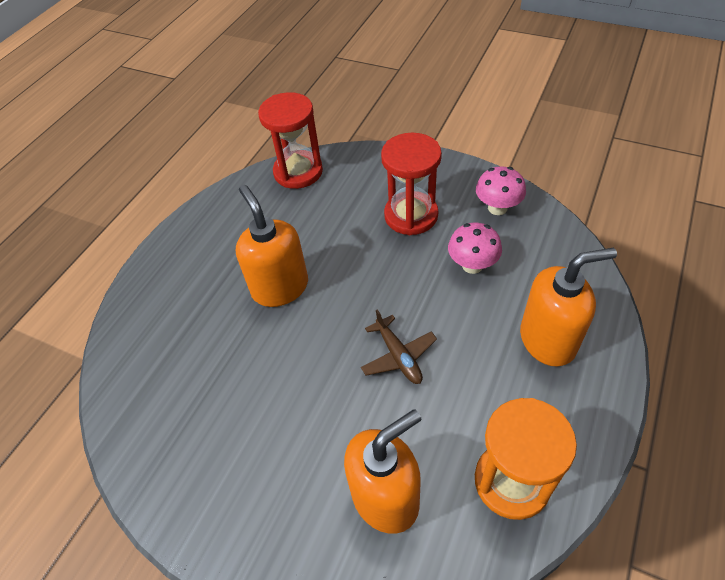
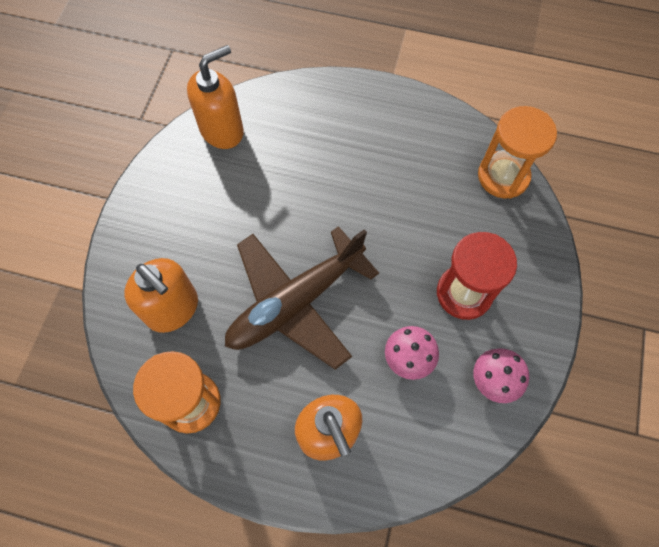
camera: 75 degrees right, 15 degrees up
(280, 287) = (354, 193): orange soap dispenser -> orange soap dispenser (222, 130)
(298, 172) = (503, 176): red hourglass -> orange hourglass
(398, 356) = (295, 302): brown plane -> brown plane, size x2.26

